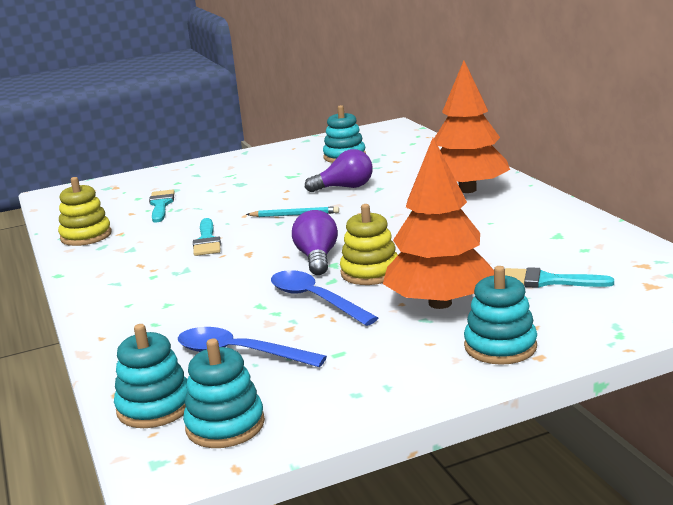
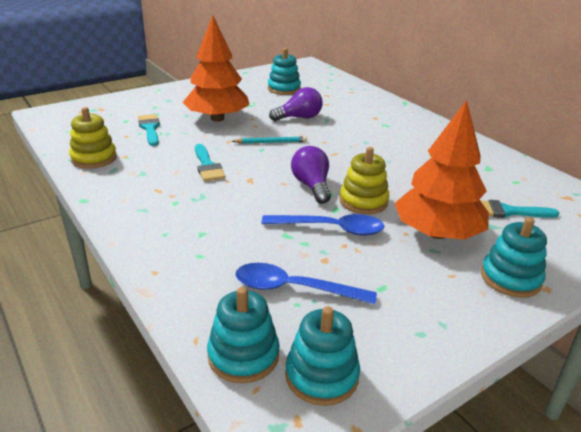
camera: 15 degrees left, 10 degrees up
(315, 299) = (331, 229): blue spoon -> blue spoon turned 150 degrees clockwise
(467, 190) = (396, 124): orange tree -> orange tree (217, 118)

